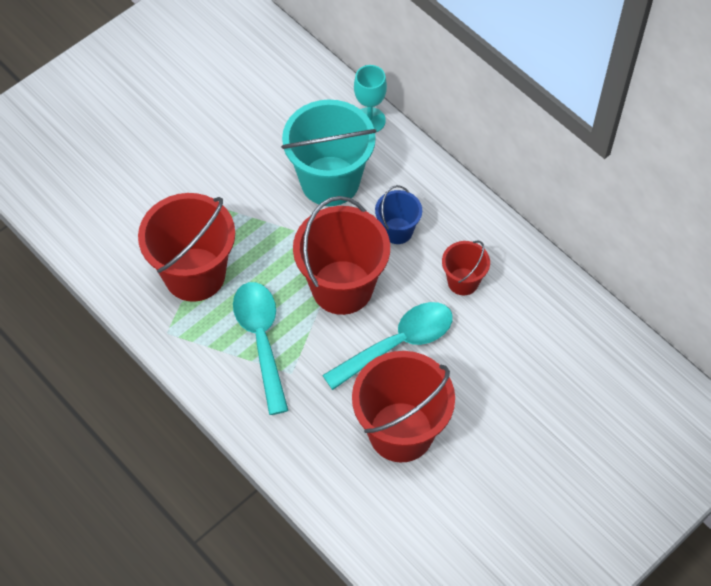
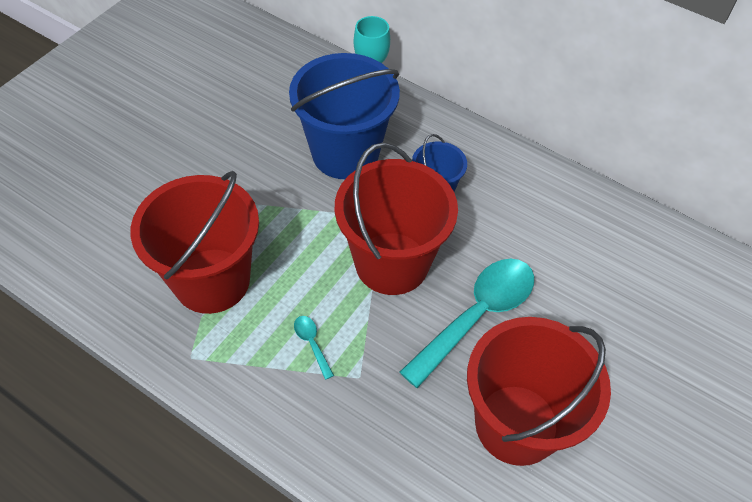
camera: 15 degrees left, 5 degrees down
(261, 340) = (312, 343): turquoise spoon -> turquoise spoon, size x0.40
(330, 181) = (345, 153): turquoise bucket -> blue bucket
(463, 281) = (526, 232): red bucket -> none

